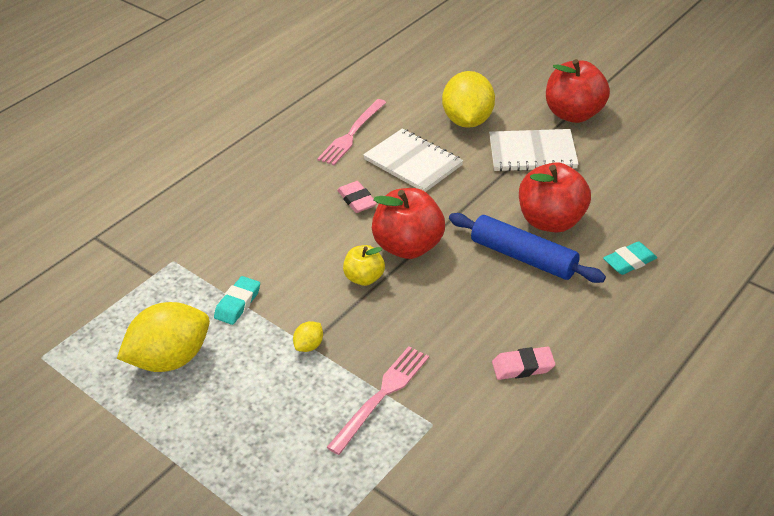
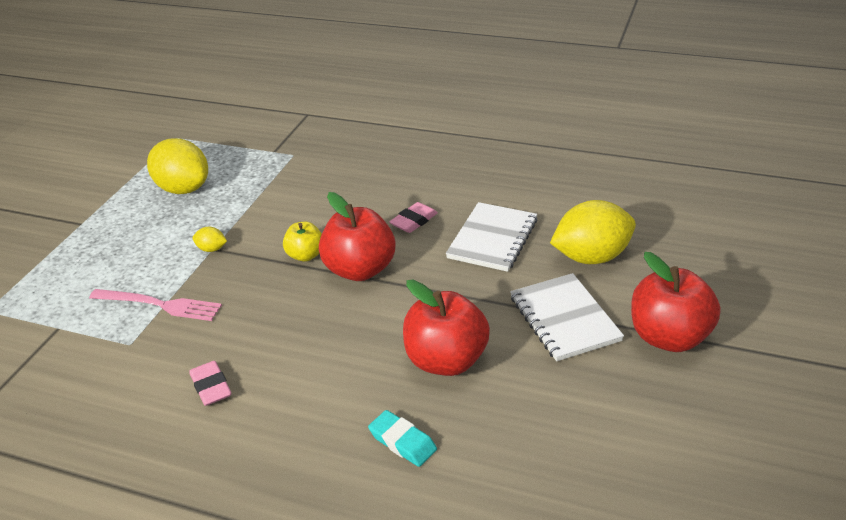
camera: 70 degrees right, 5 degrees down
(238, 303) = (252, 199): turquoise eraser -> none
(351, 134) = (514, 190): pink fork -> none
(523, 257) = (376, 351): blue rolling pin -> none

